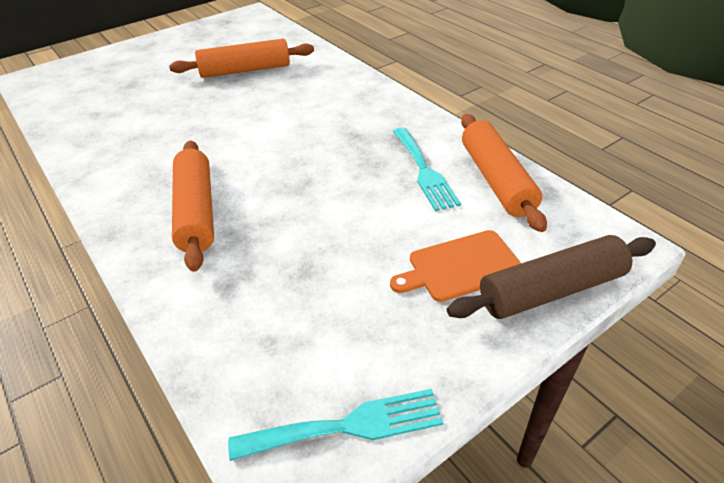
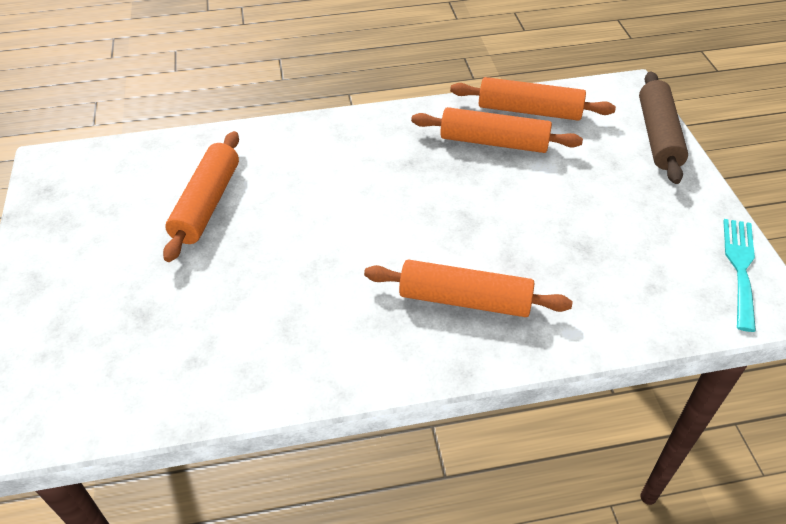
camera: 65 degrees left, 5 degrees up
(424, 171) = (494, 142): turquoise fork -> orange rolling pin
(460, 266) = (618, 166): orange cutting board -> none

